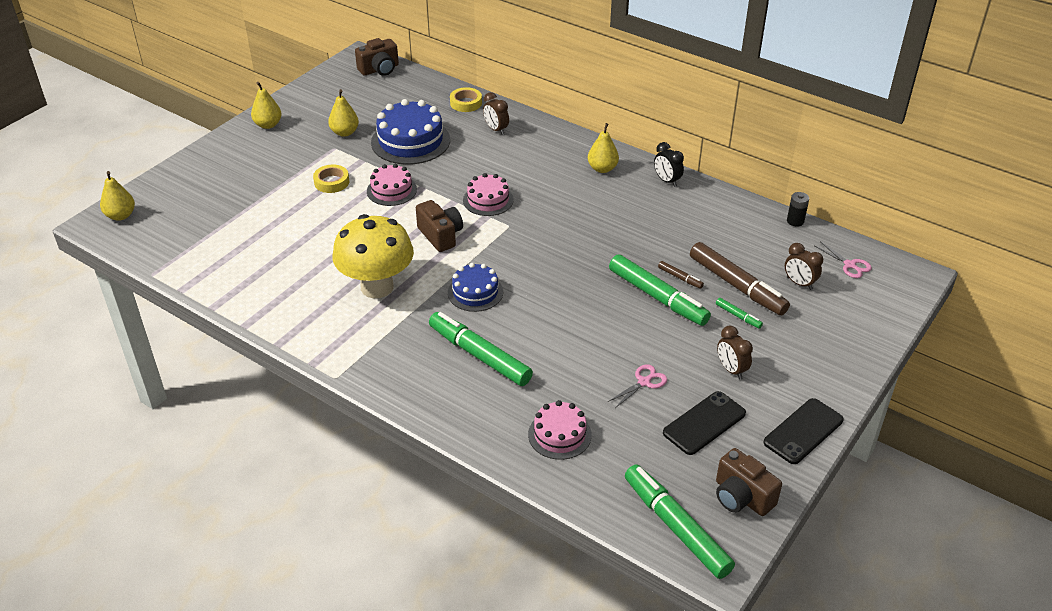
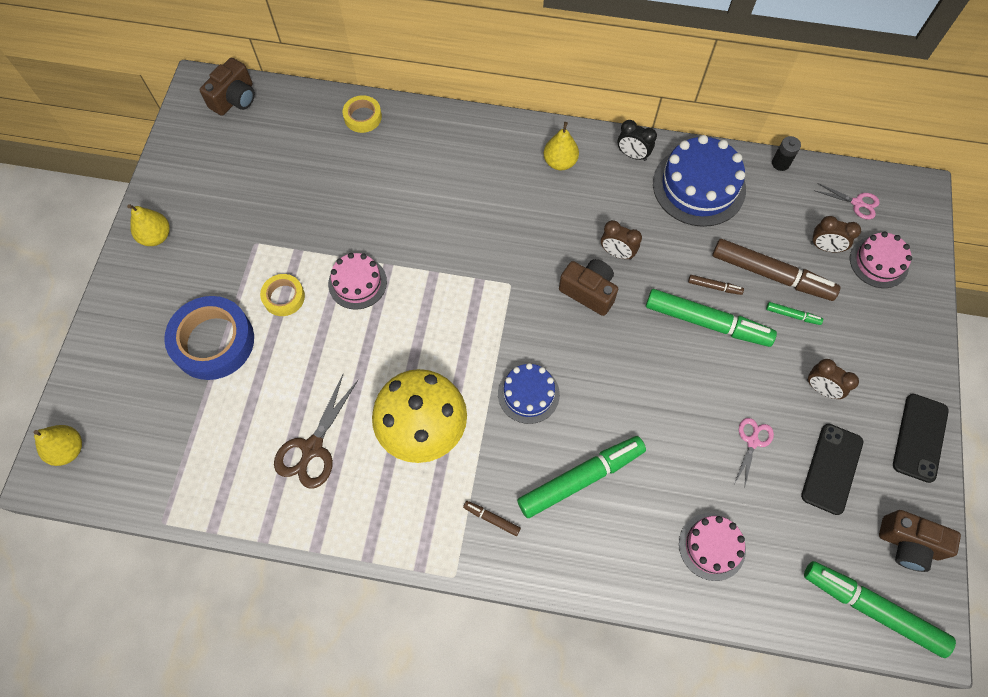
camera: 25 degrees left, 25 degrees up
(263, 190) = (213, 341): none -> blue tape
(287, 269) = (312, 448): none -> brown scissors
(344, 132) = (253, 214): yellow pear -> none
(390, 354) = (492, 519): none -> brown marker
(410, 141) = (335, 199): blue cake -> blue cake (699, 186)
(440, 235) = (448, 328): brown camera -> brown camera (589, 292)
(479, 355) = (580, 478): green marker -> green marker turned 135 degrees clockwise
(488, 200) = (468, 255): pink cake -> pink cake (878, 262)
(496, 129) = (418, 146): brown clock -> brown clock (617, 253)

